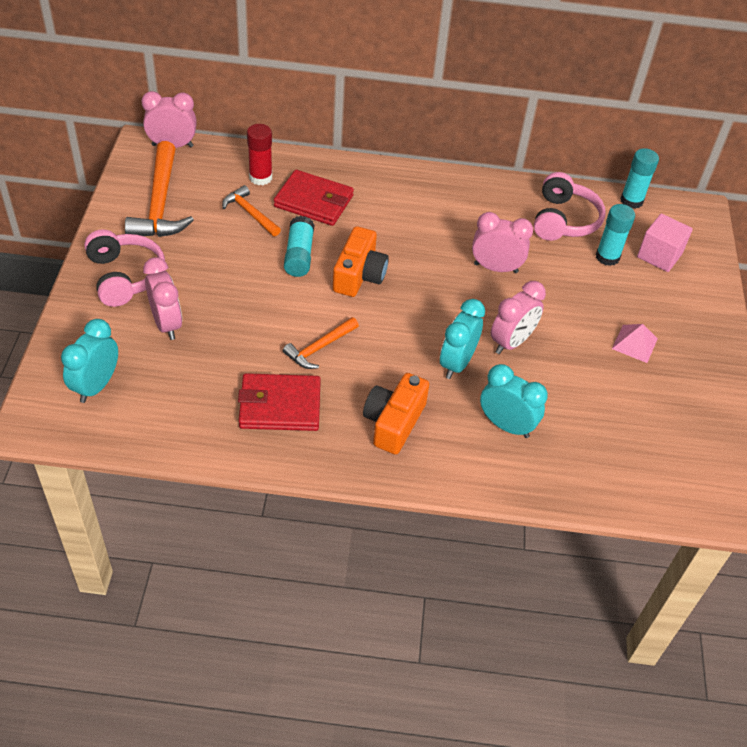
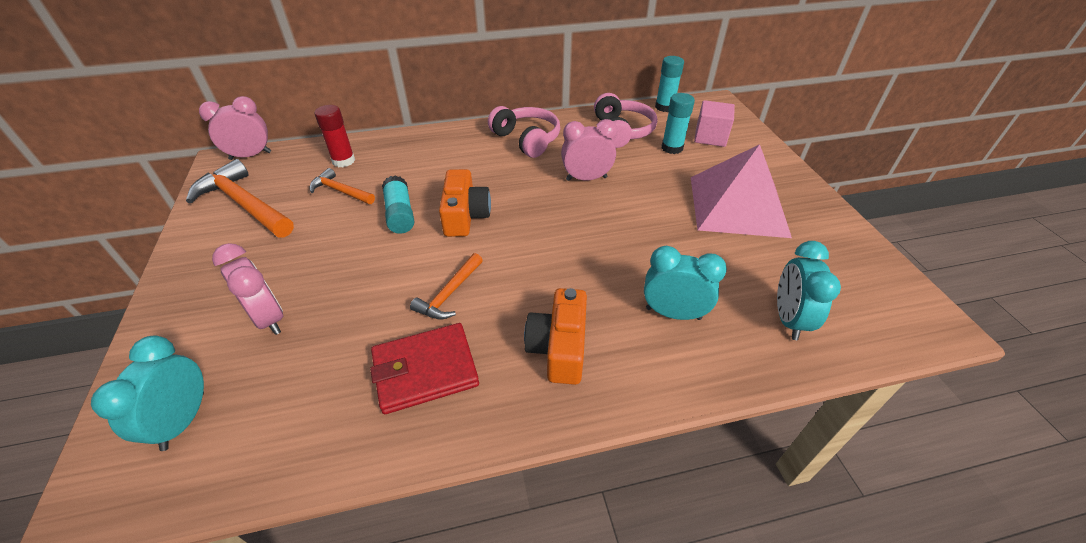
camera: 15 degrees left, 5 degrees down
(125, 276) = (211, 282): pink headphones -> pink headphones (526, 140)
(160, 203) = (244, 204): orange hammer -> orange hammer turned 150 degrees clockwise
(314, 201) = (400, 167): red wallet -> none
(456, 363) = (594, 268): turquoise clock -> turquoise clock (788, 319)
(511, 342) = (634, 234): pink clock -> none
(634, 343) = (737, 205): pink pyramid -> pink pyramid, size x2.48

